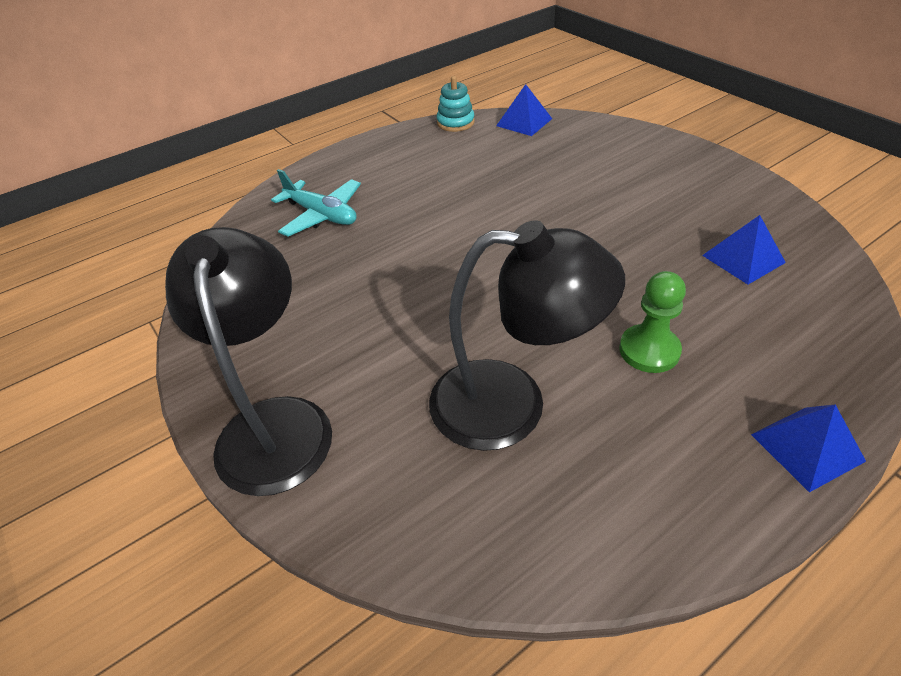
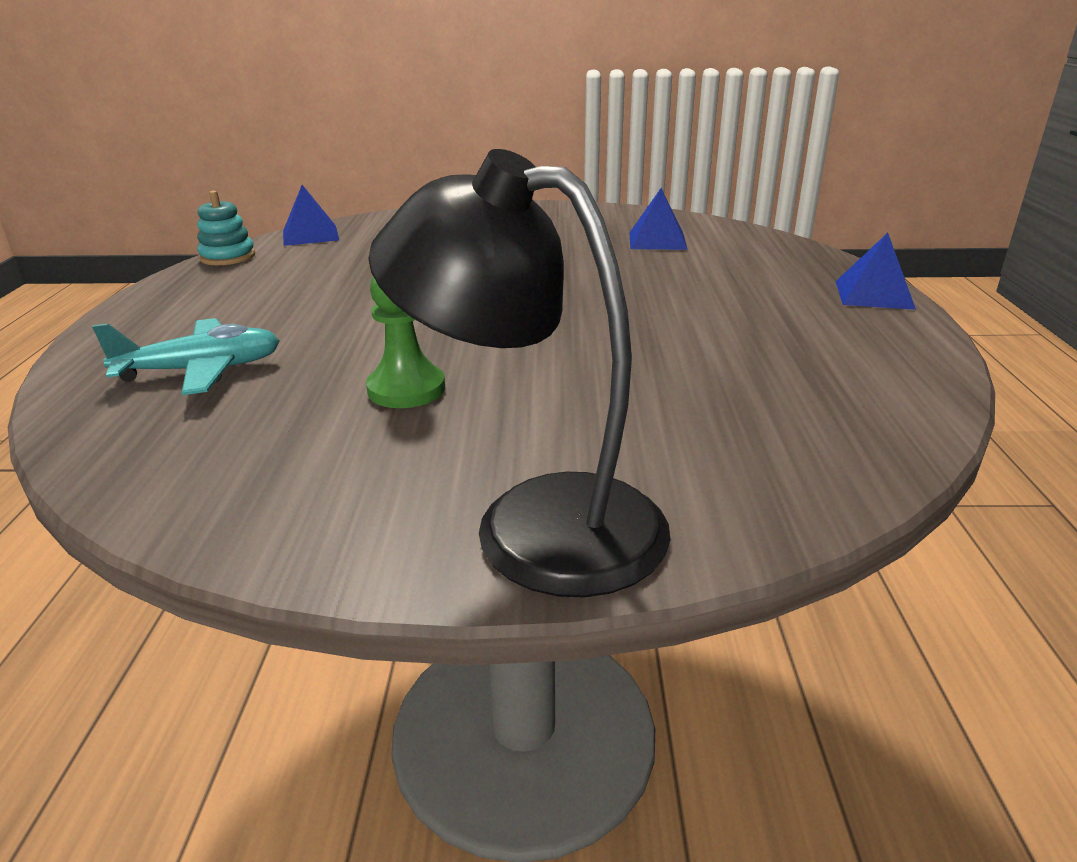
camera: 55 degrees left, 15 degrees down
(512, 404) = (698, 374): black lamp -> none
(649, 350) = (709, 302): green pawn -> green pawn (406, 389)

